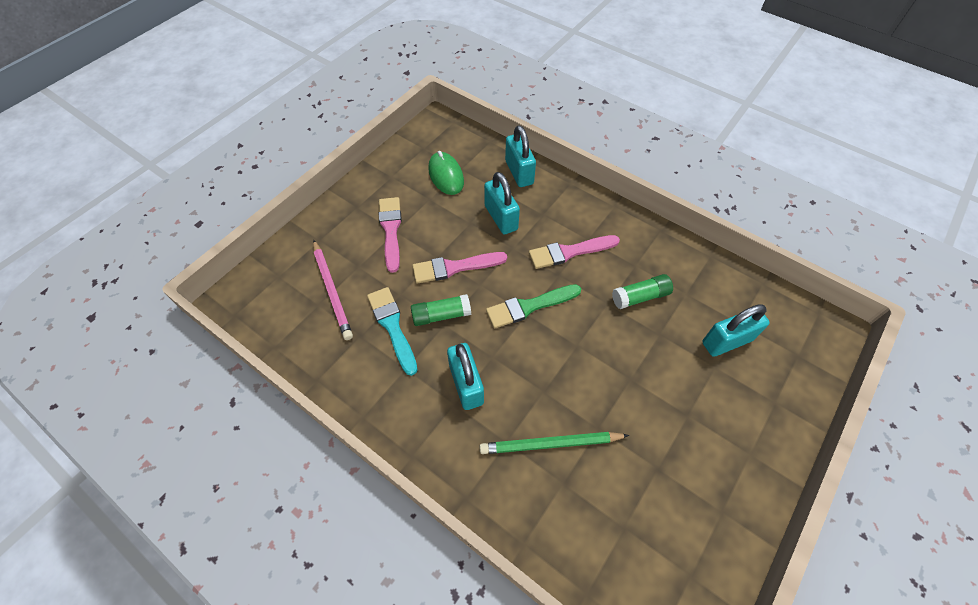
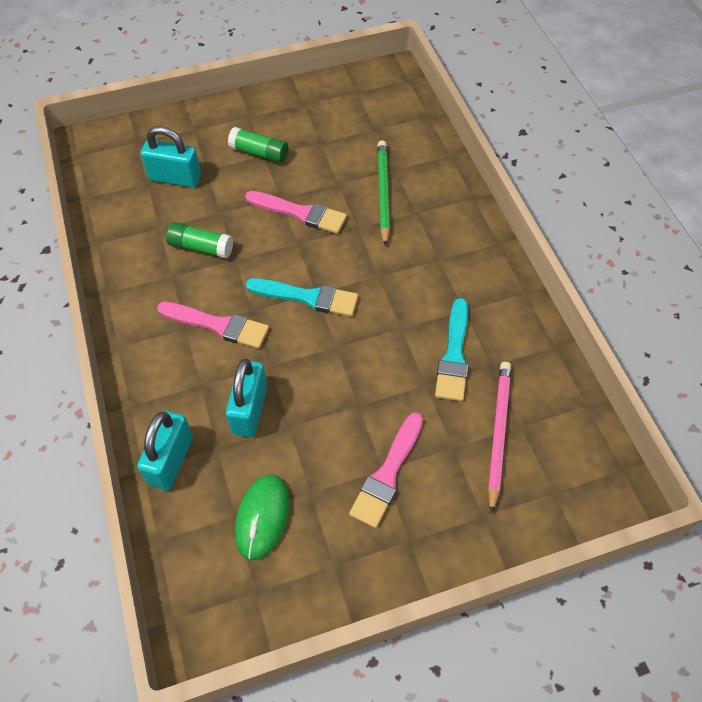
camera: 145 degrees left, 0 degrees up
(441, 315) = (398, 338): green glue stick -> green glue stick (259, 153)
(454, 267) = (348, 380): pink brush -> pink brush (300, 213)
(466, 384) = (418, 267): turquoise padlock -> none
(529, 306) = (308, 297): green brush -> turquoise brush
(551, 444) = (383, 193): green pencil -> green pencil turned 120 degrees counterclockwise

